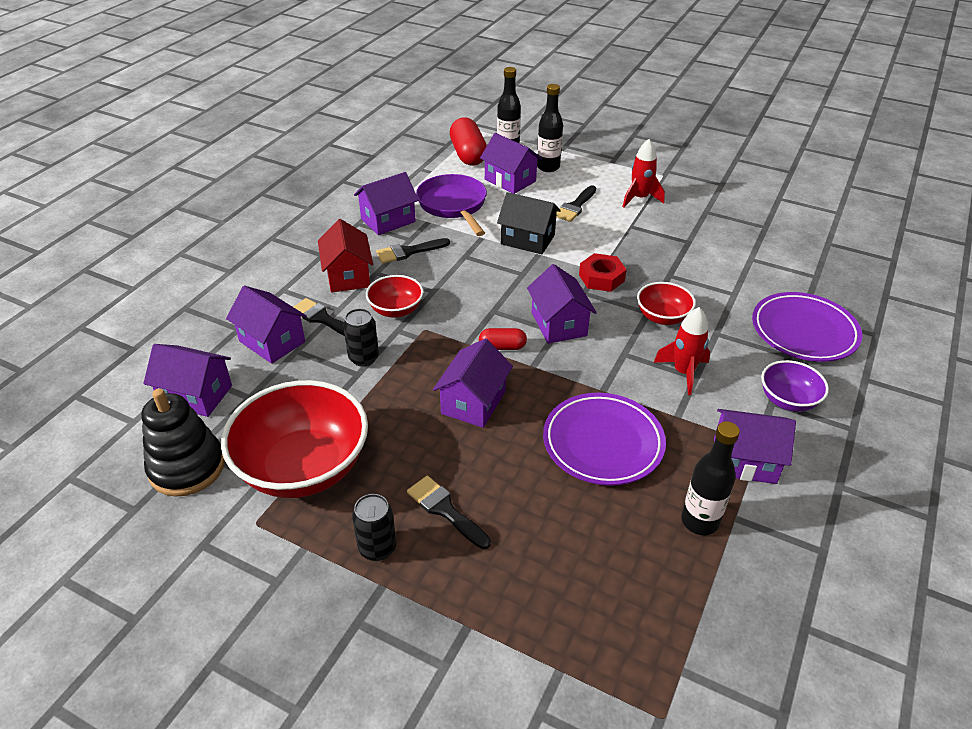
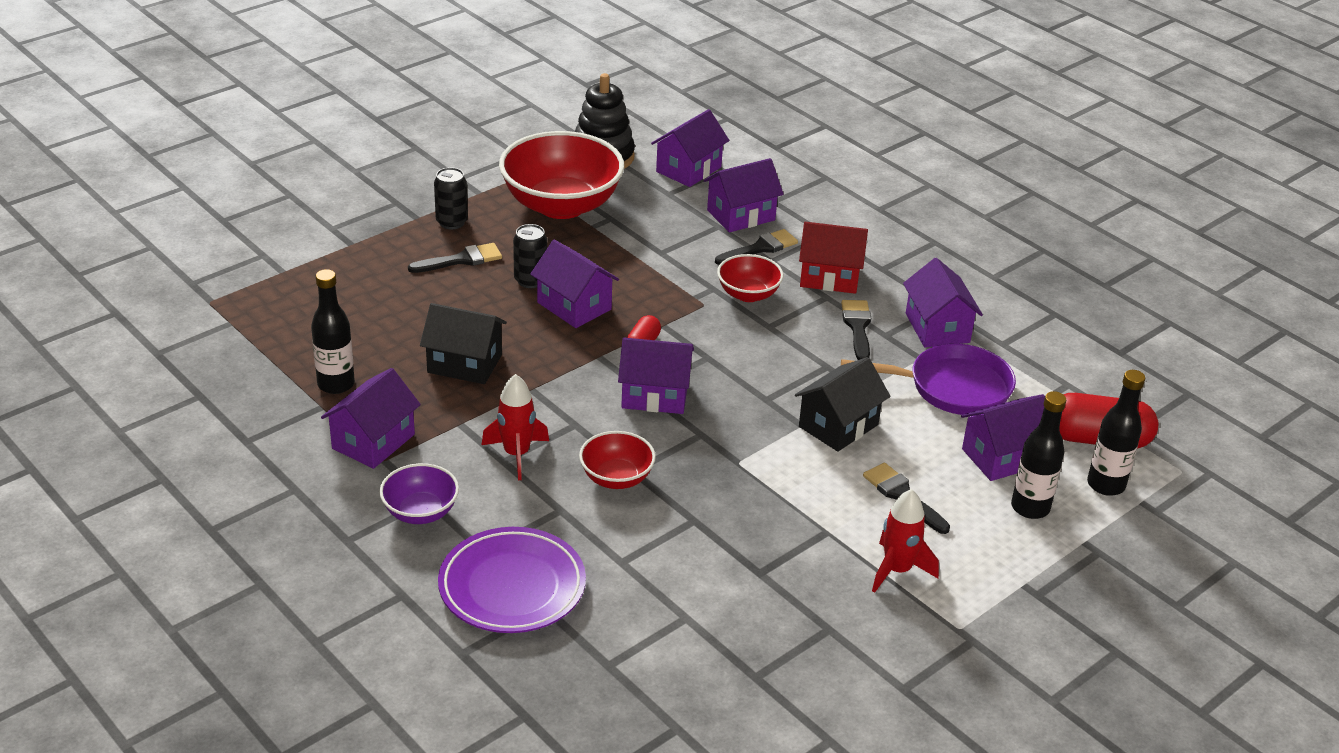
camera: 110 degrees right, 5 degrees down
(363, 358) = (682, 260): black can -> black can (530, 280)
(601, 278) = (721, 458): red nut -> none
(603, 443) = (464, 363): purple plate -> black house

